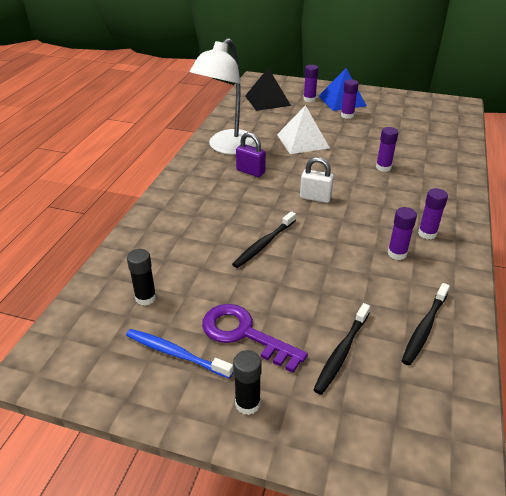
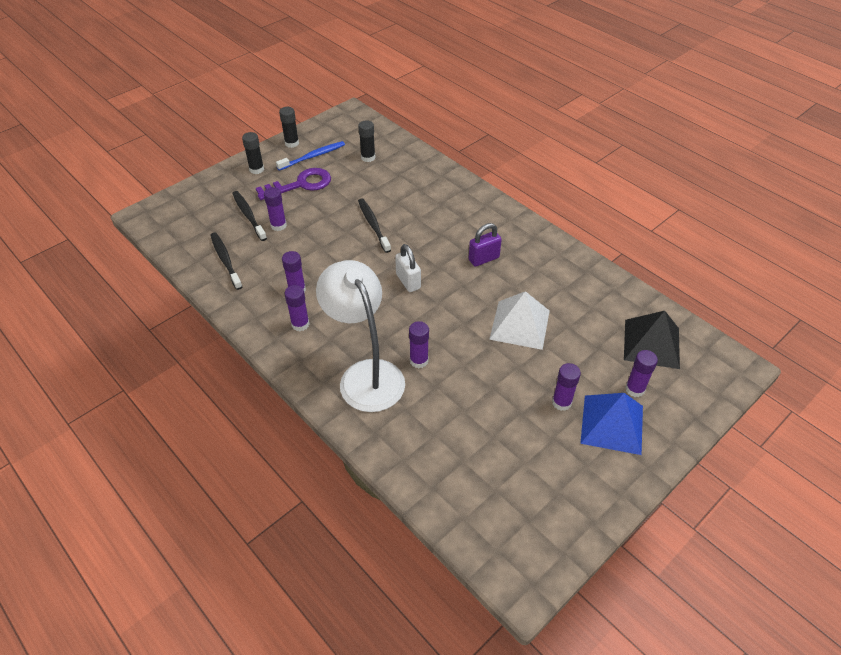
camera: 120 degrees right, 10 degrees up
(156, 397) = (292, 143): none -> black glue stick
(227, 147) = (543, 261): white lamp -> white lamp (366, 375)
(315, 197) = (408, 281): white padlock -> white padlock turned 75 degrees counterclockwise
(331, 314) = (278, 225): none -> purple glue stick

